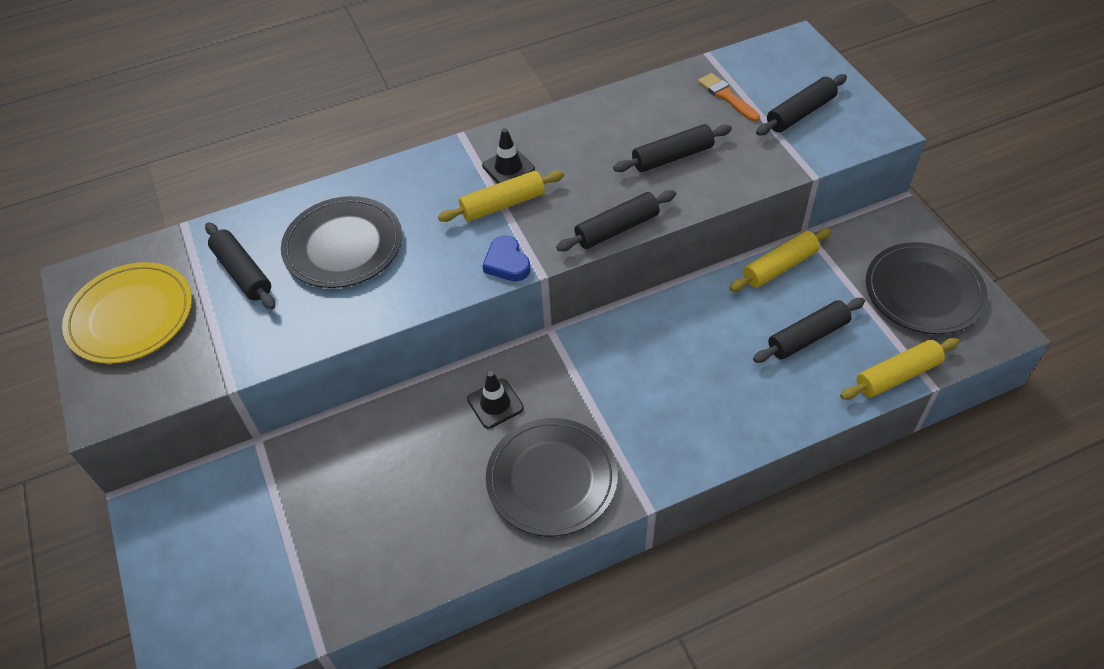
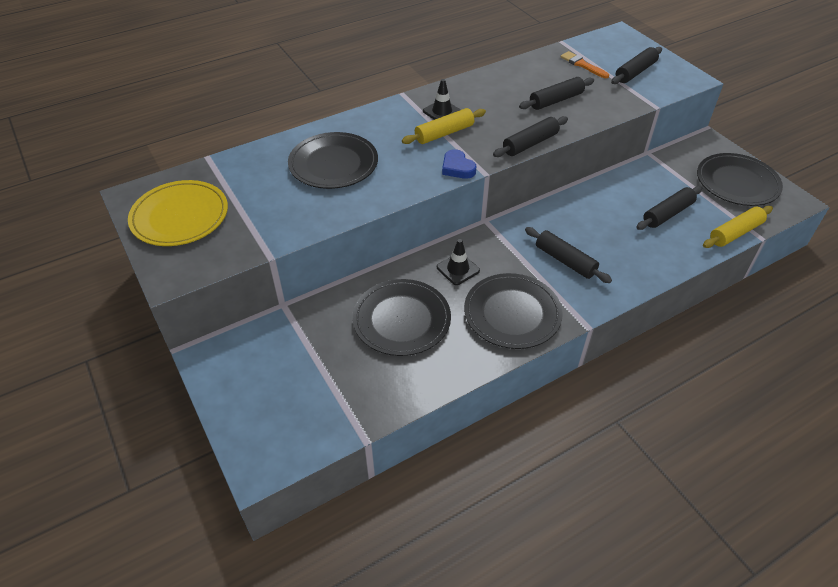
camera: 10 degrees left, 5 degrees down
(242, 273) = (261, 184): black rolling pin -> black rolling pin (565, 261)
(404, 476) = (401, 320): none -> black plate
(779, 267) = (635, 173): yellow rolling pin -> none

